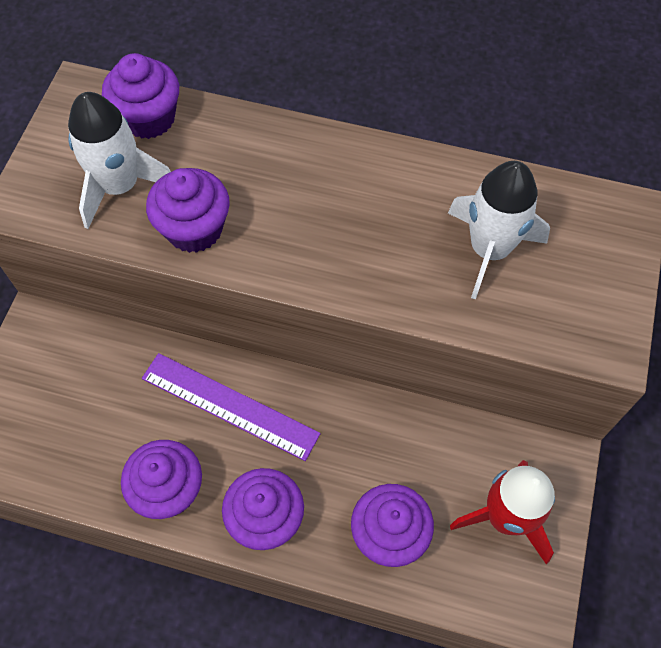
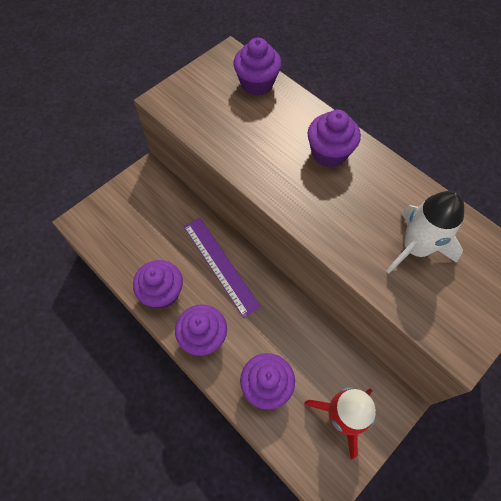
camera: 30 degrees right, 0 degrees up
(120, 186) = (220, 113): white rocket -> none
(194, 229) = (245, 153): purple cupcake -> purple cupcake (329, 153)

